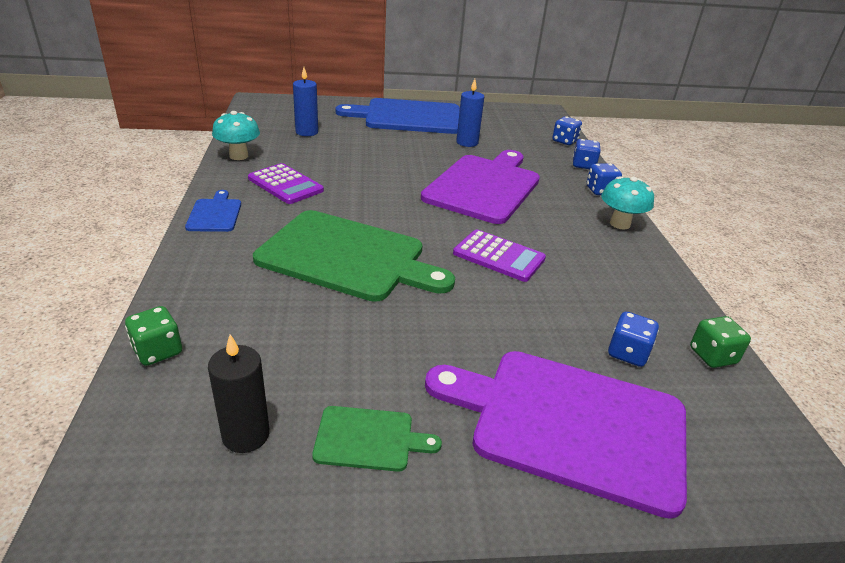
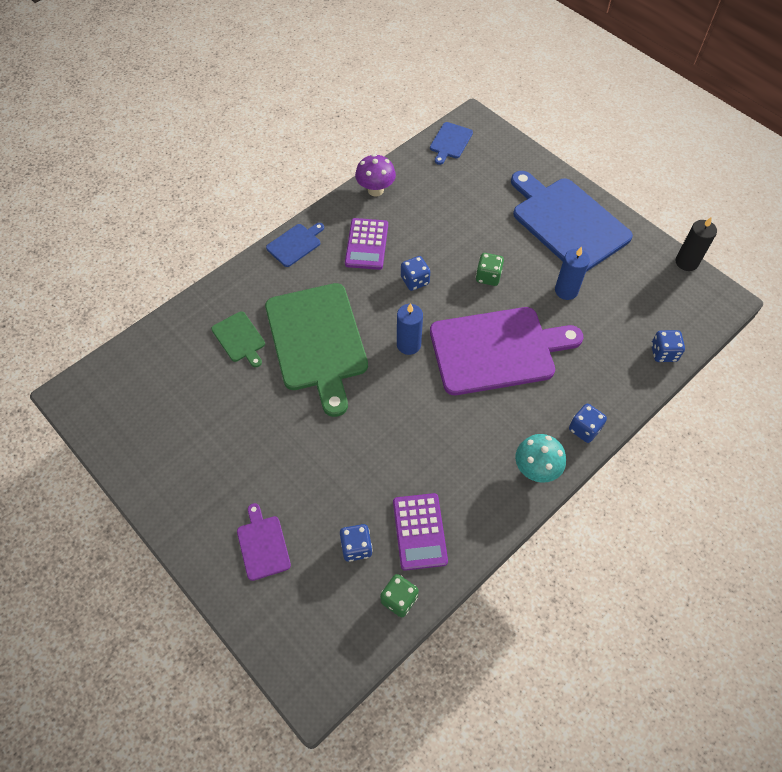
camera: 55 degrees right, 25 degrees up
(158, 351) = (164, 331): green dice -> green dice (488, 276)
(239, 156) = (375, 190): turquoise mushroom -> purple mushroom
(246, 435) = (144, 411): black candle -> black candle (686, 262)
(258, 114) = (450, 142): none -> blue cutting board
(307, 132) = (456, 190): blue candle -> blue candle (408, 344)
(369, 438) = (180, 461): green cutting board -> green cutting board (239, 338)
(499, 256) = (401, 418): purple calculator -> purple calculator (419, 531)
(570, 424) = (262, 545): purple cutting board -> purple cutting board, size x0.45
(583, 165) = (624, 393): blue dice -> blue dice (415, 280)

